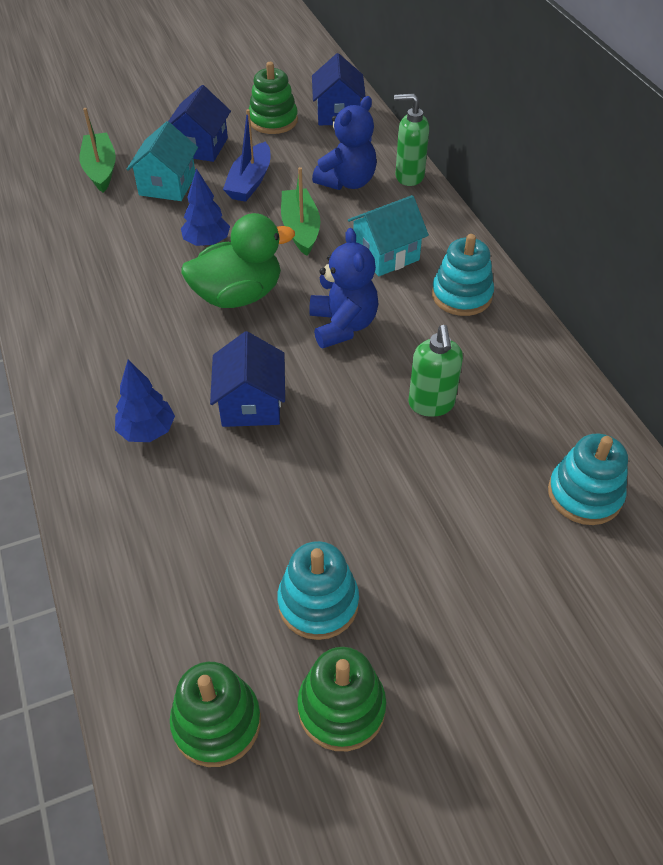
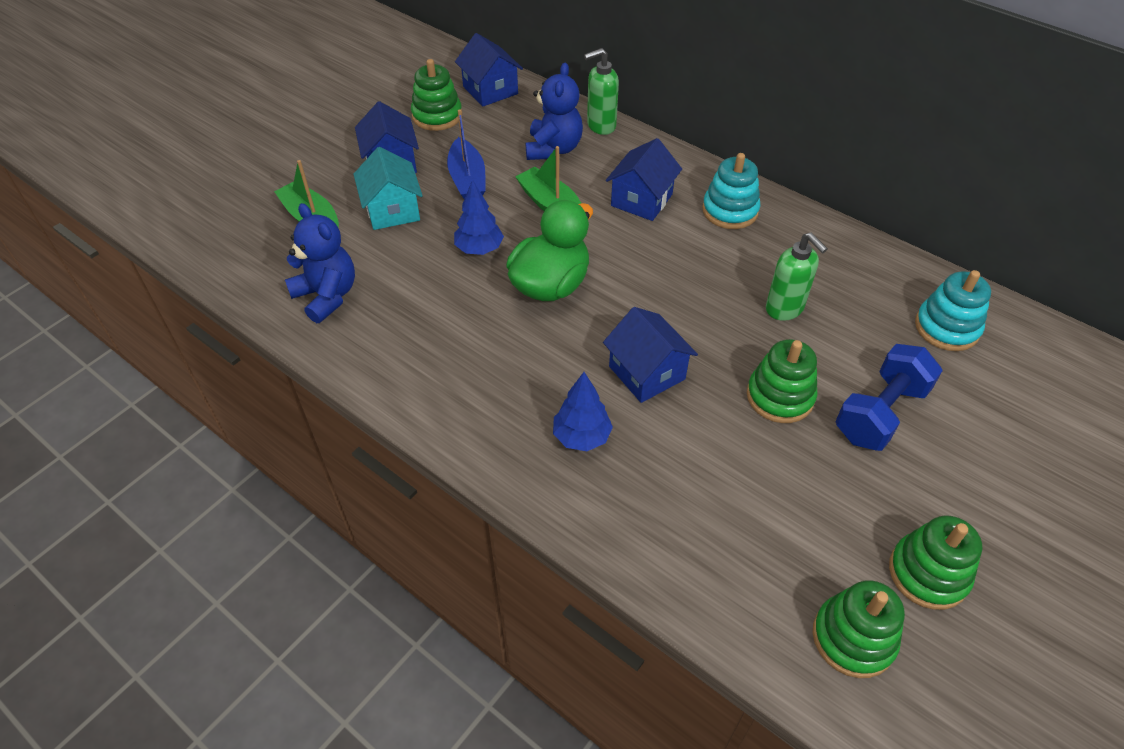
camera: 30 degrees left, 0 degrees up
(318, 603) = (842, 505): turquoise stacking toy -> none
(342, 326) = (661, 274): blue teddy bear -> blue teddy bear (327, 296)
(351, 479) = (780, 396): none -> green stacking toy
(386, 254) = (641, 200): turquoise house -> blue house
(435, 541) = (880, 413): none -> blue dumbbell

